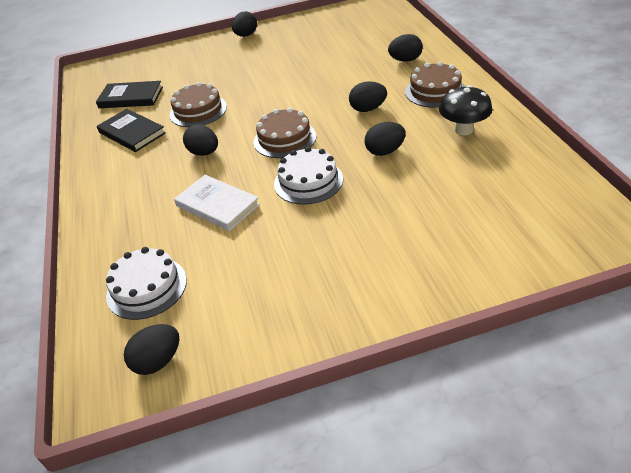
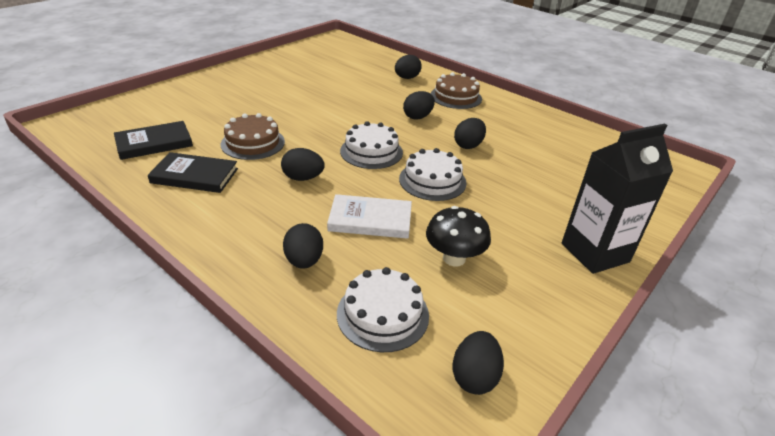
camera: 40 degrees left, 5 degrees down
(246, 35) = (231, 73): black egg -> black egg (304, 261)
(285, 139) = (371, 151): brown cake -> white cake
(383, 299) = (595, 252): none -> black carton
(464, 129) = (508, 120): black mushroom -> black mushroom (454, 258)

